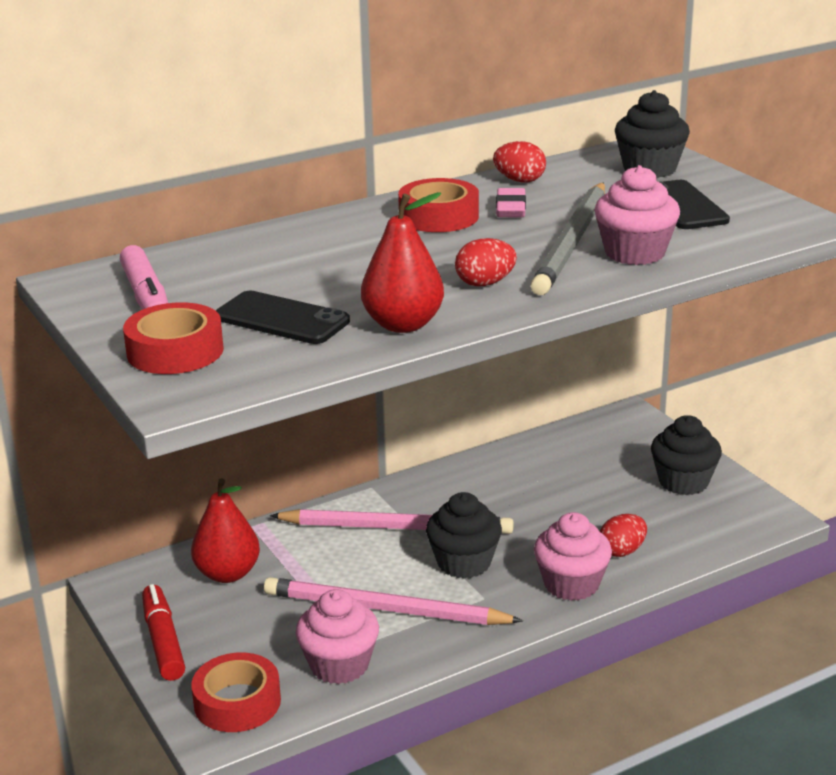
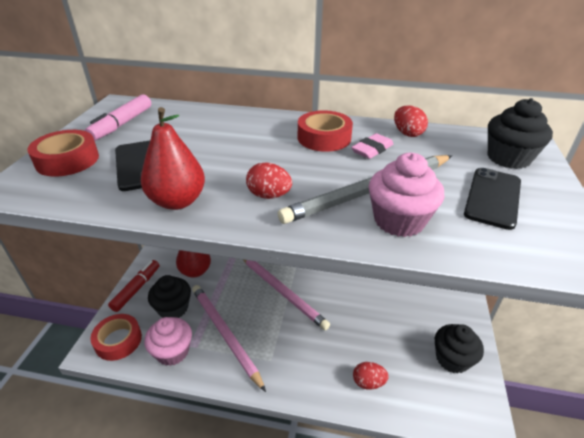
camera: 40 degrees right, 10 degrees up
(464, 563) = (286, 332): black cupcake -> black cupcake (173, 308)
(571, 584) = (319, 384): pink cupcake -> none

